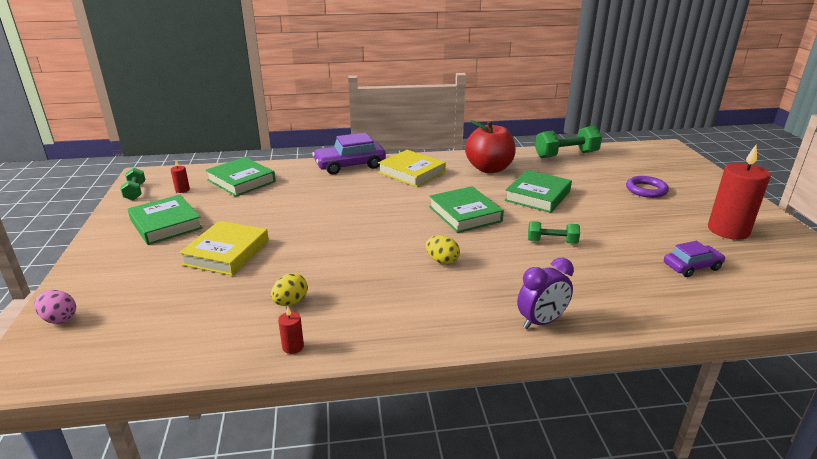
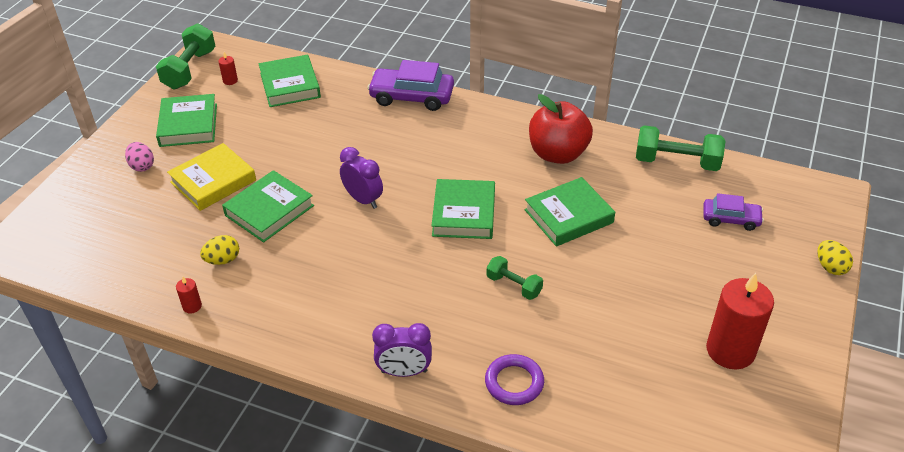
camera: 30 degrees right, 15 degrees up
(59, 319) = (56, 206): pink egg -> pink egg (142, 166)
(135, 192) = (189, 69): green dumbbell -> green dumbbell, size x1.70
(301, 256) = (269, 210): none -> green book
(377, 227) = (363, 200): none -> purple clock
(411, 172) = (466, 130): yellow book -> none
(442, 261) = (384, 266): yellow egg -> yellow egg (830, 267)
(646, 190) = (708, 255): purple ring -> purple ring (514, 382)
(692, 266) = (623, 377): purple car -> purple car (730, 219)

